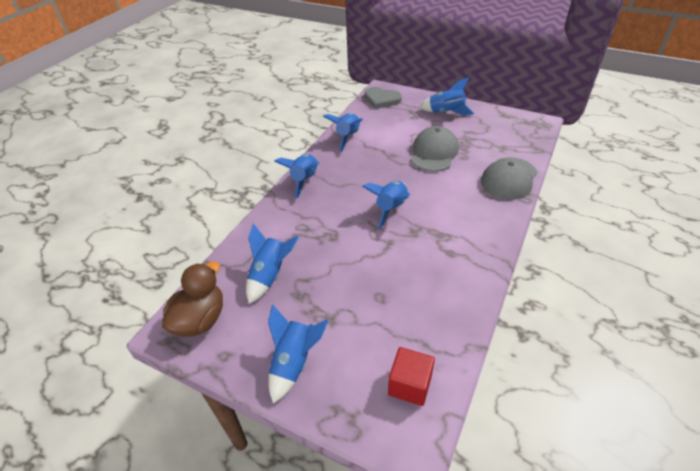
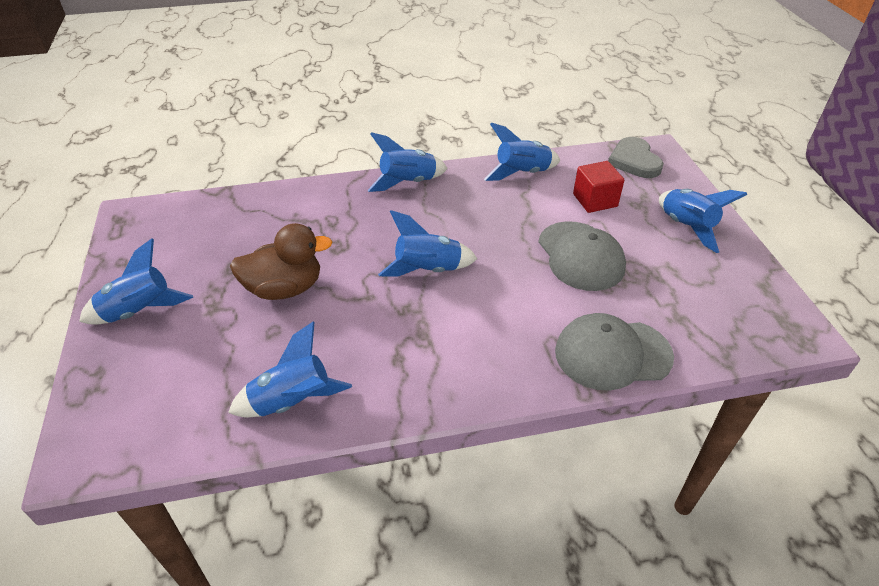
camera: 50 degrees right, 0 degrees up
(200, 320) = (154, 224): brown duck -> brown duck (285, 288)
(270, 275) = (242, 235): blue rocket -> blue rocket (292, 402)
(410, 385) = (160, 416): red cube -> red cube (595, 200)
(434, 152) = (580, 256): grey cap -> grey cap turned 90 degrees clockwise

